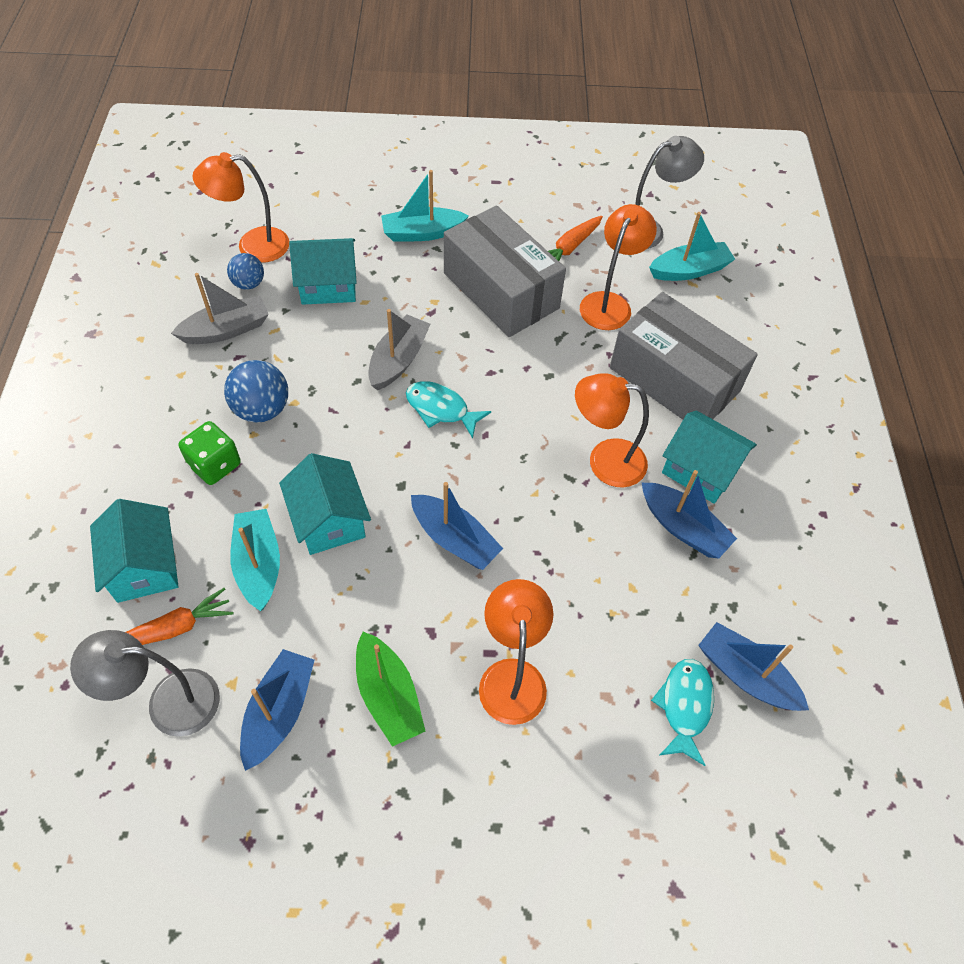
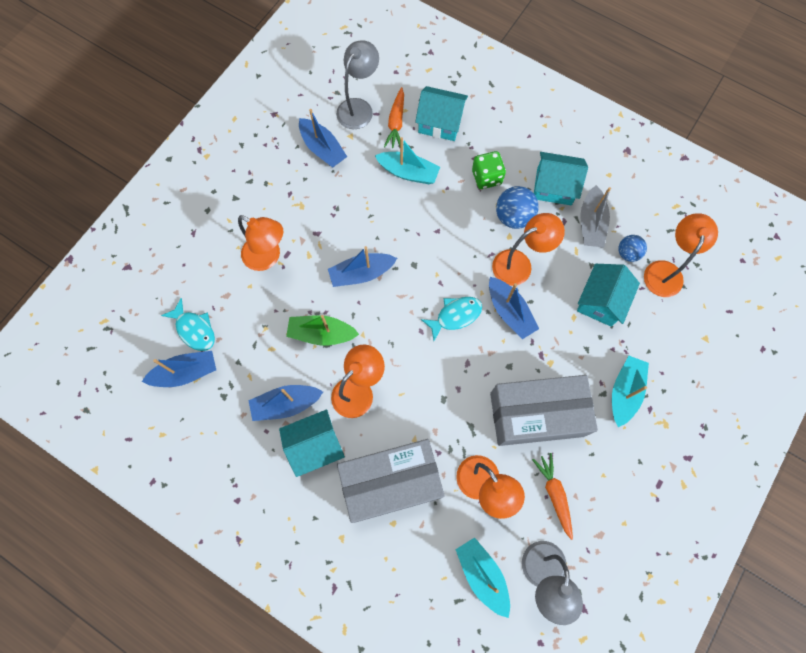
camera: 125 degrees right, 15 degrees up
(328, 376) = (519, 264): none -> orange lamp
(329, 520) = (414, 217): turquoise house -> turquoise house (554, 187)
(388, 695) = (298, 197): green boat -> green boat (322, 334)
(398, 360) = (509, 312): grey boat -> blue boat
(689, 270) = (482, 575): turquoise boat -> turquoise boat turned 135 degrees clockwise

